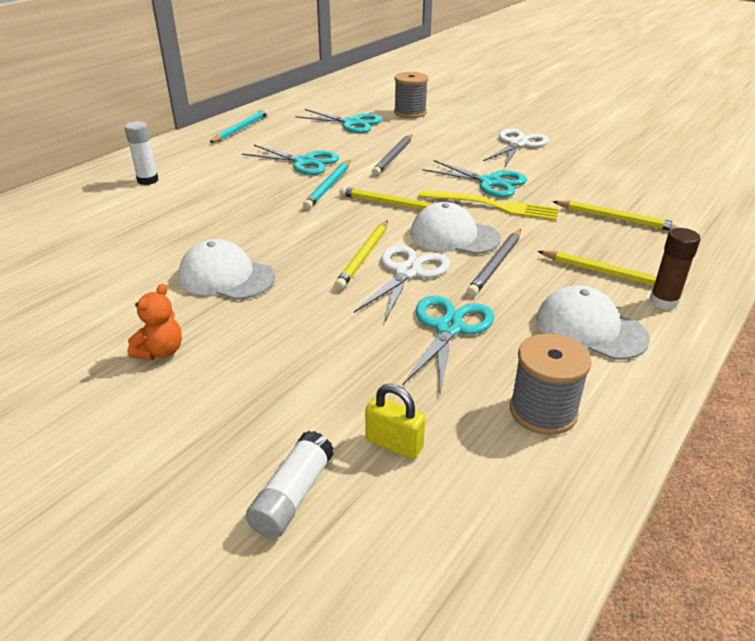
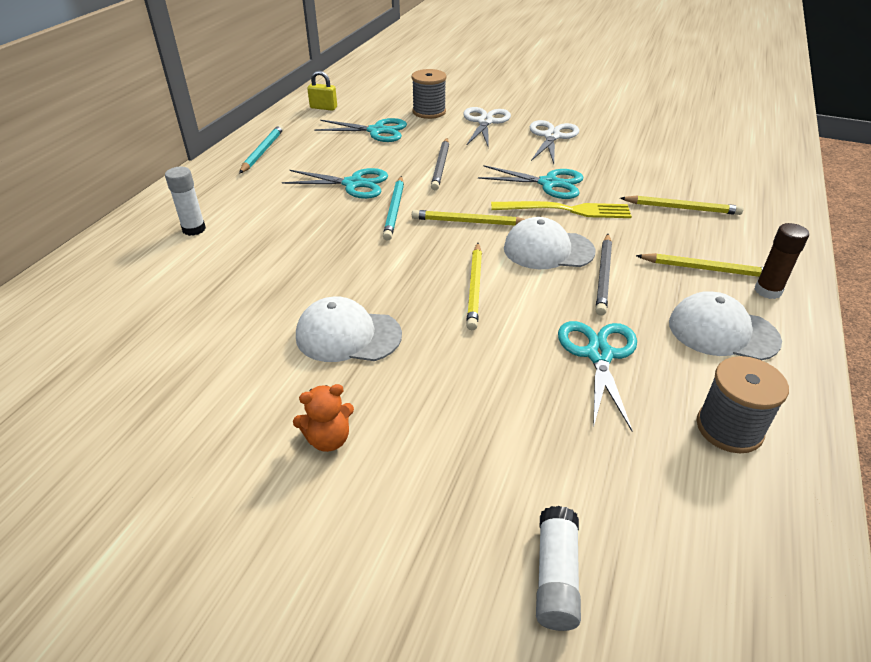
camera: 15 degrees left, 5 degrees up
(161, 351) = (328, 439): orange teddy bear -> orange teddy bear turned 60 degrees clockwise
(394, 444) = (618, 495): yellow padlock -> yellow padlock (323, 108)
(407, 272) = (526, 298): white scissors -> white scissors (485, 122)

